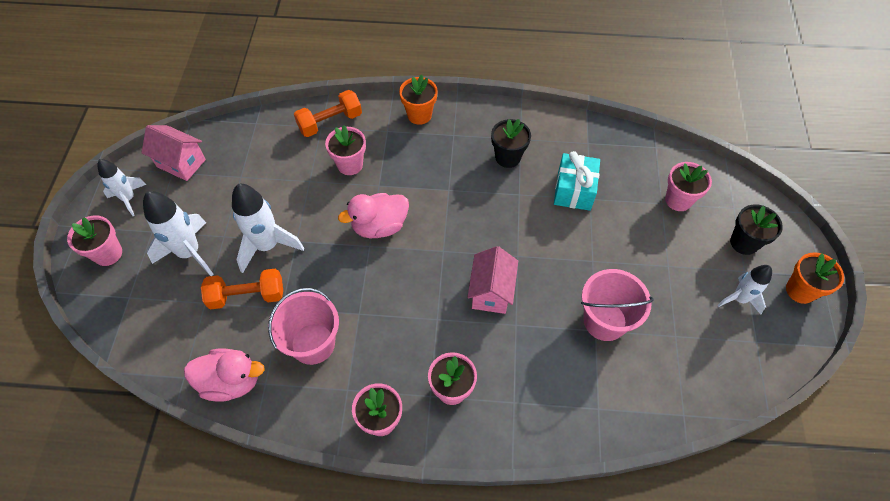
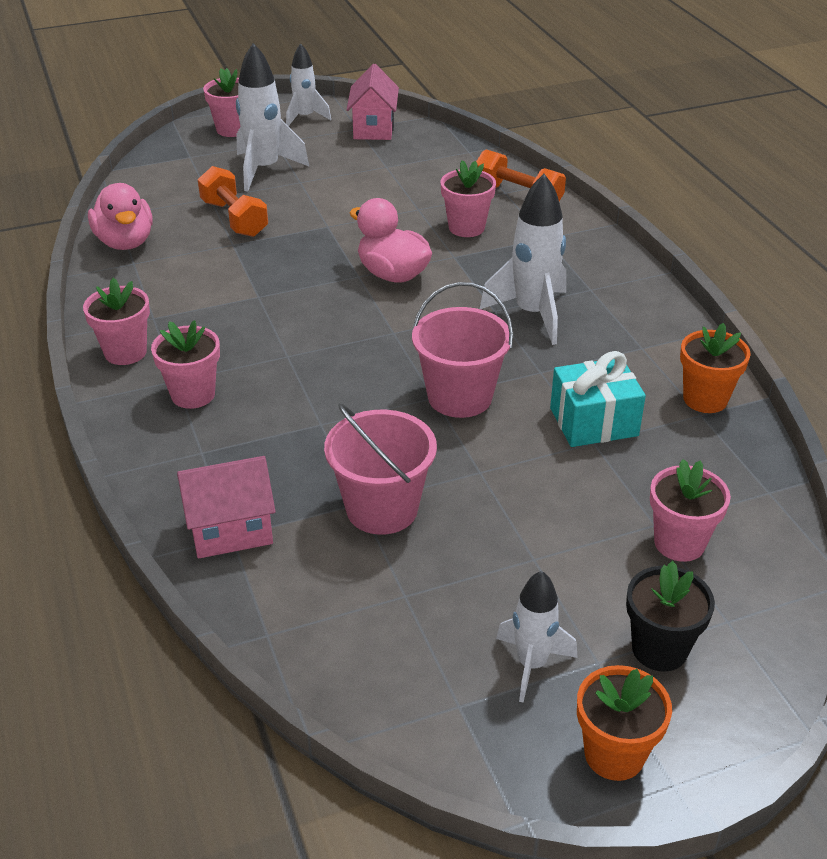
camera: 65 degrees right, 20 degrees down
(267, 246) = (307, 210): white rocket -> white rocket (532, 314)
(313, 343) = (199, 277): pink bucket -> pink bucket (459, 397)
(419, 115) = (596, 253): orange flower pot -> orange flower pot (705, 399)
(491, 292) = (358, 389): pink house -> pink house (231, 531)
(508, 157) = (596, 345): black flower pot -> none

